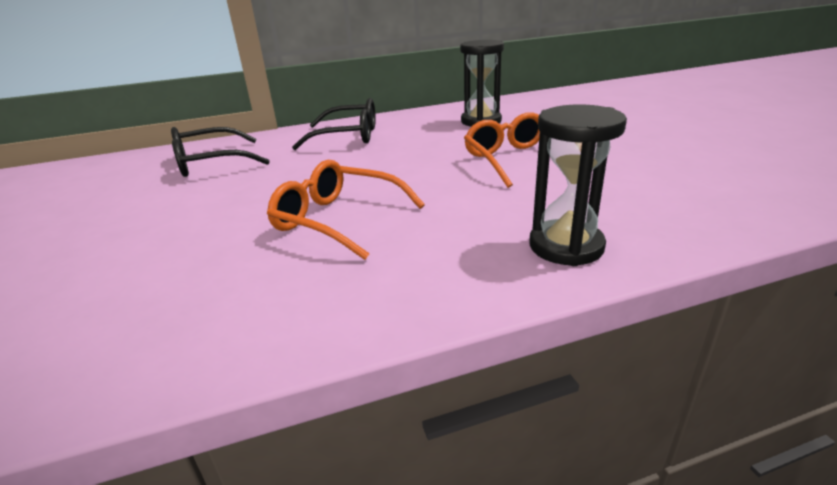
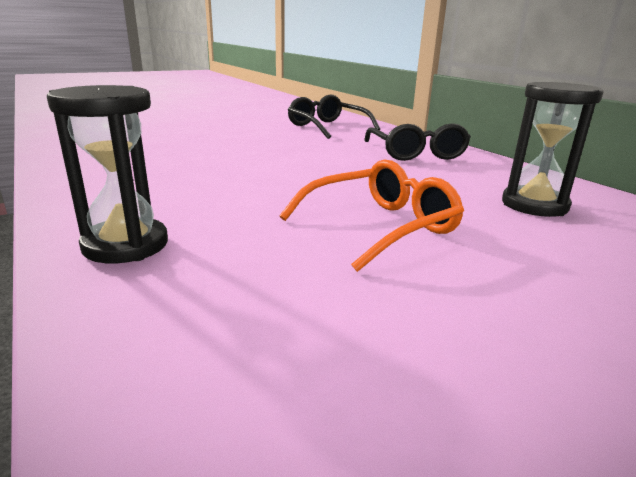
camera: 75 degrees right, 5 degrees down
(339, 220) = (215, 165): orange glasses -> none

